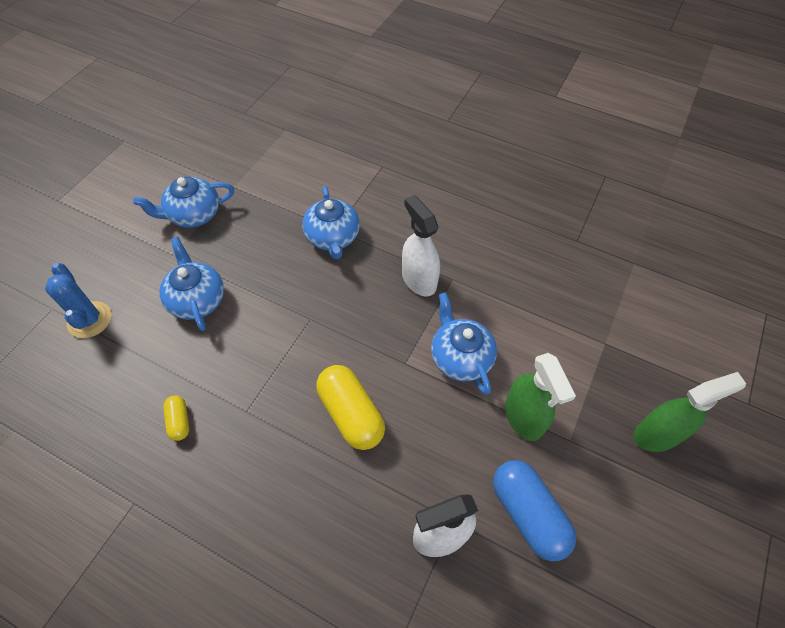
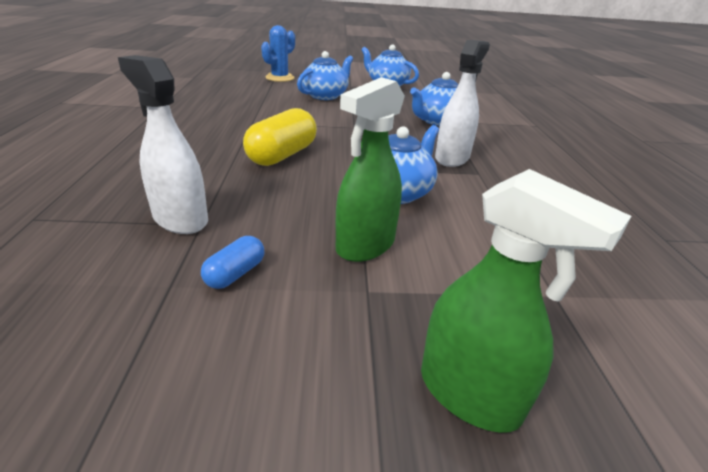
camera: 60 degrees right, 25 degrees down
(179, 421) = (228, 107): yellow capsule -> none
(528, 513) = (235, 274): blue capsule -> blue capsule, size x0.50

